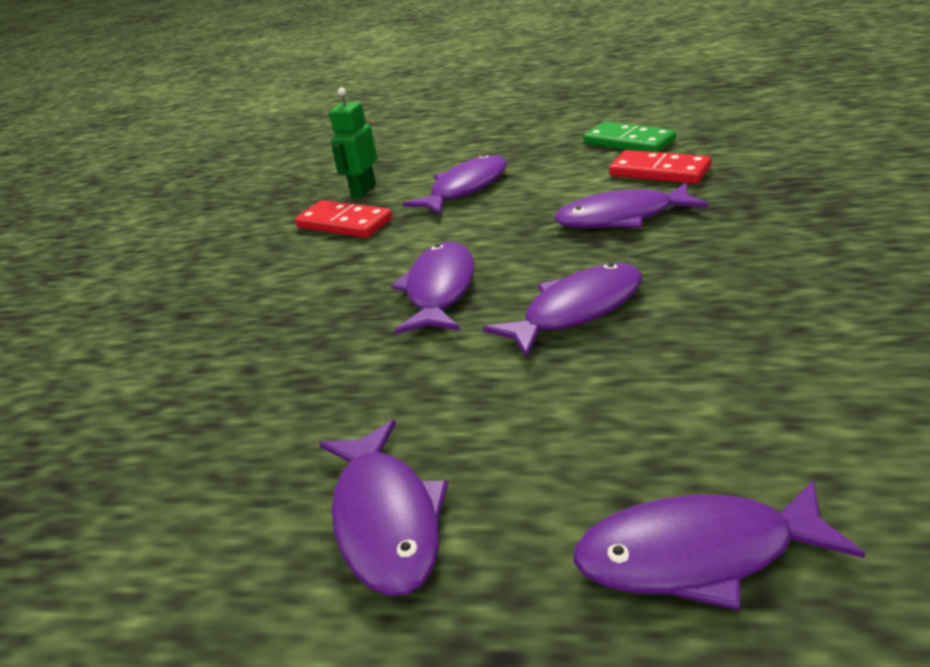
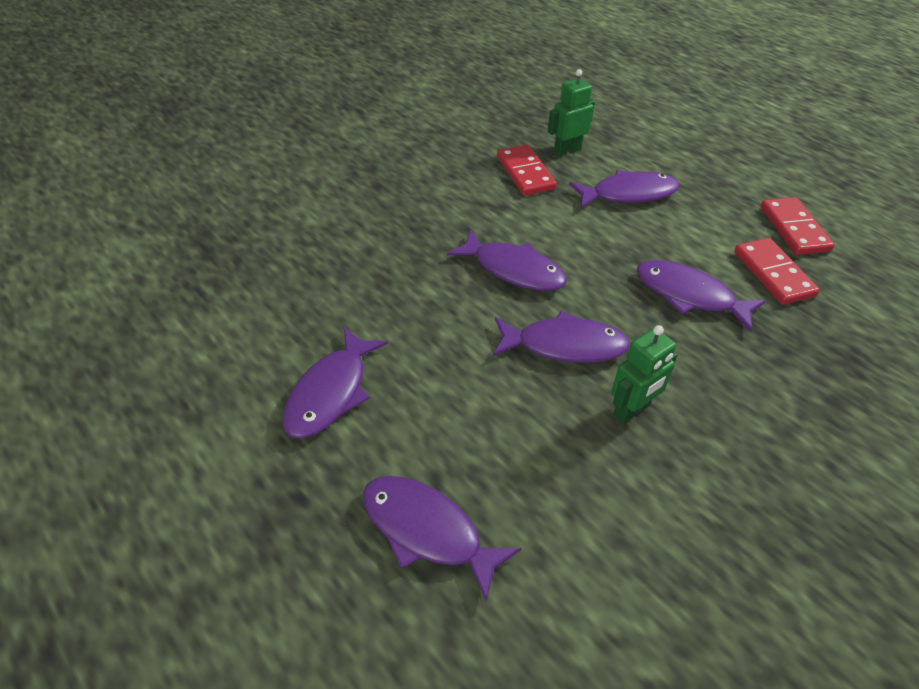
camera: 35 degrees right, 15 degrees up
(440, 290) = (513, 269): purple fish -> purple fish turned 75 degrees clockwise
(629, 142) = (794, 229): green domino -> red domino
(709, 314) = (631, 411): none -> green robot

